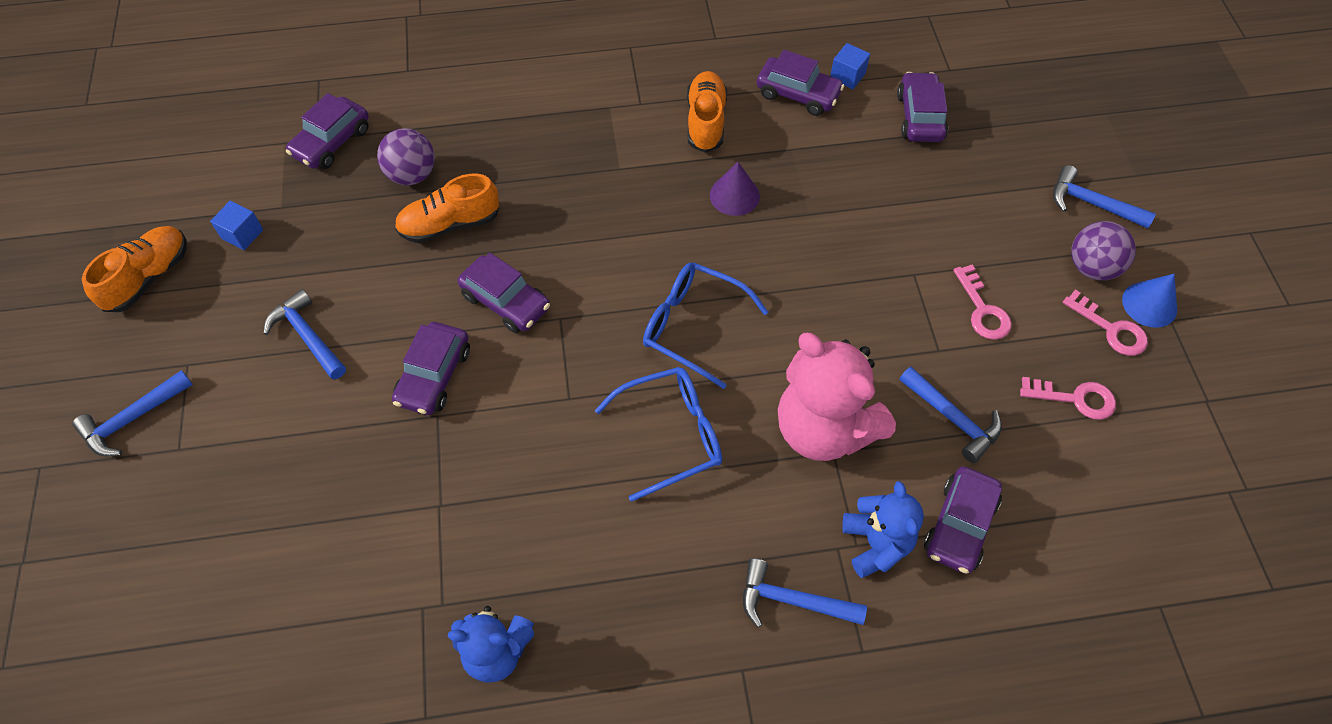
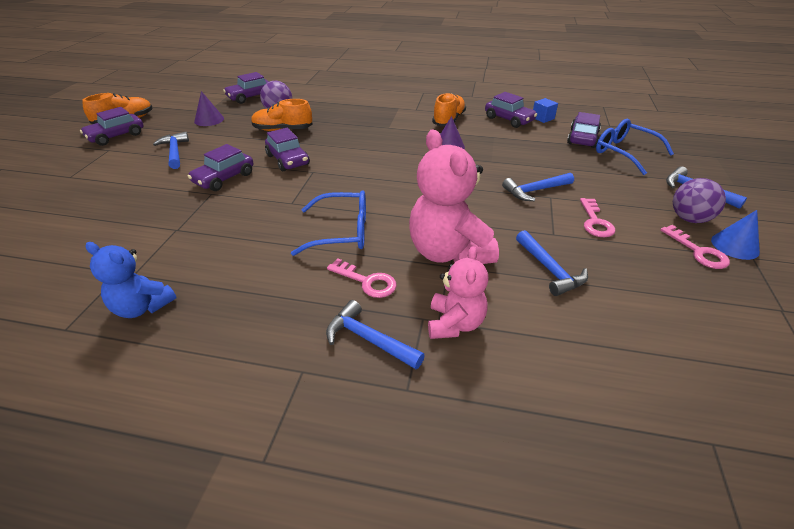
camera: 20 degrees right, 20 degrees down
(132, 419) = (62, 162): blue hammer -> blue hammer (535, 191)
(242, 234) = (180, 116): blue cube -> none
(303, 232) = (209, 120): none -> purple cone
(693, 326) = (389, 190): blue glasses -> blue glasses (624, 153)
(876, 543) = (455, 324): blue teddy bear -> pink teddy bear
(960, 525) = (530, 331): purple car -> purple car (116, 136)
(1075, 399) = (657, 282): pink key -> pink key (366, 281)

